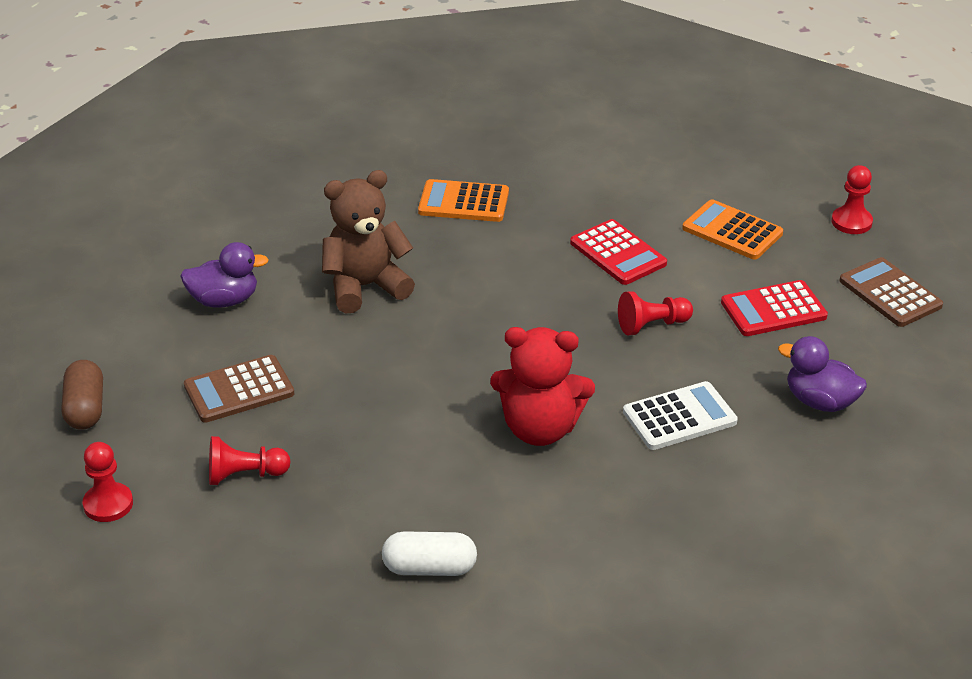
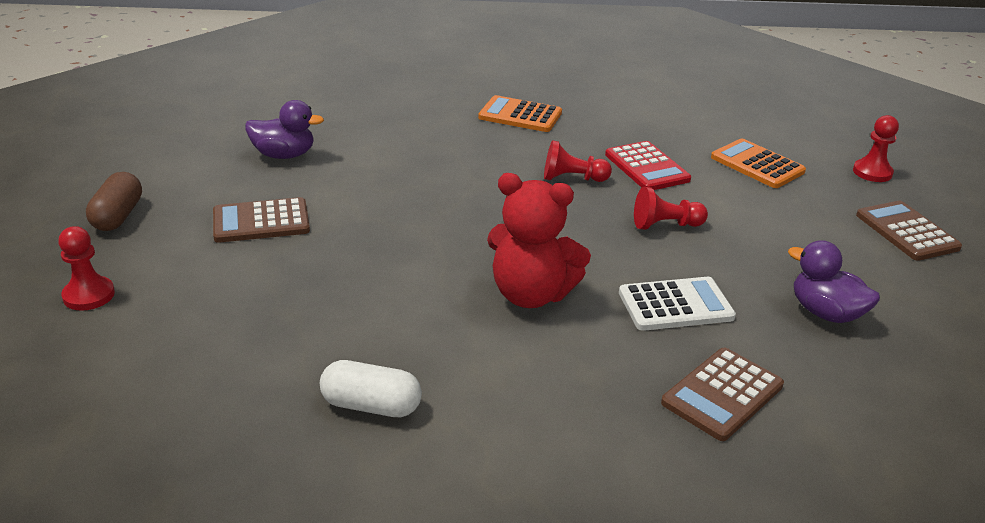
camera: 10 degrees right, 5 degrees down
(244, 475) = (229, 290): red pawn -> red pawn (572, 178)
(365, 287) = (410, 161): brown teddy bear -> none
(738, 502) = (722, 394): none -> brown calculator
(773, 310) = (787, 229): red calculator -> none

